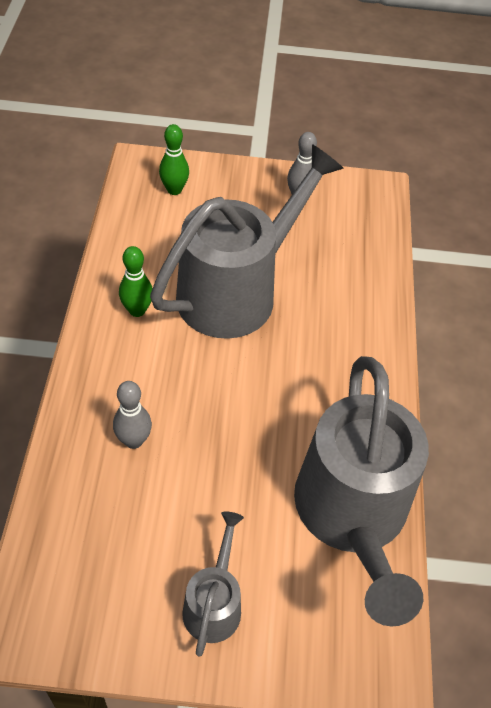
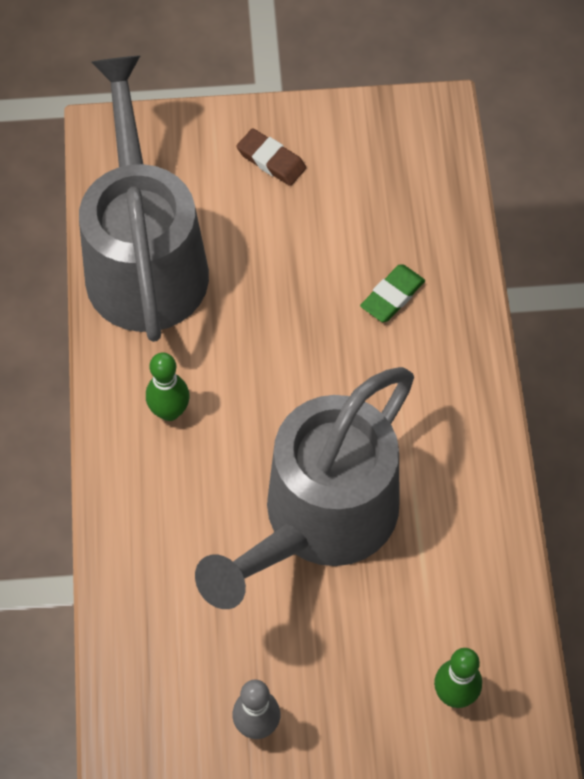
camera: 175 degrees right, 10 degrees up
(134, 440) = (392, 296): grey bowling pin -> green eraser
(137, 310) = (441, 463): green bowling pin -> green bowling pin (169, 411)
(214, 603) = (271, 160): grey watering can -> brown eraser

